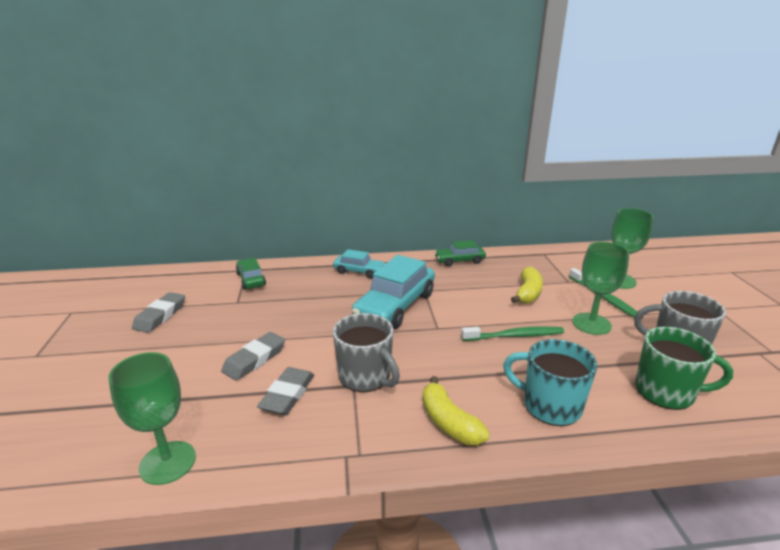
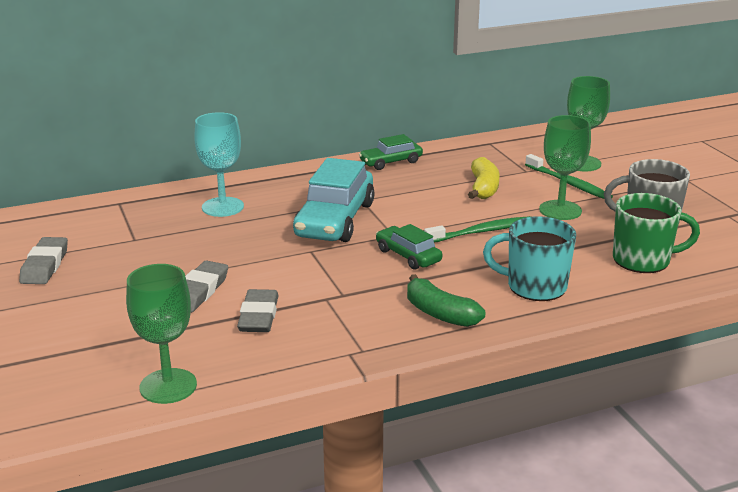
camera: 15 degrees left, 0 degrees up
(251, 279) = (134, 213): green car -> green car (408, 256)
(316, 283) = (222, 207): none -> turquoise goblet
(359, 271) = (270, 188): turquoise car -> none
(366, 377) = (336, 289): grey mug -> none
(448, 422) = (440, 314): yellow banana -> green banana

